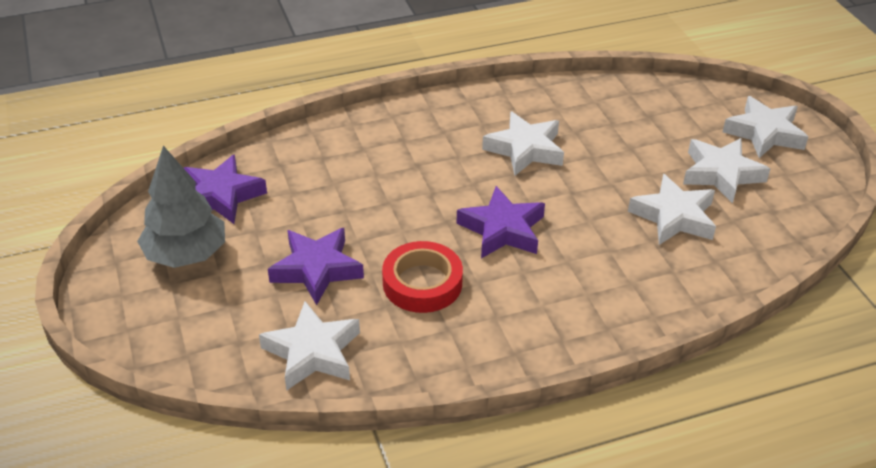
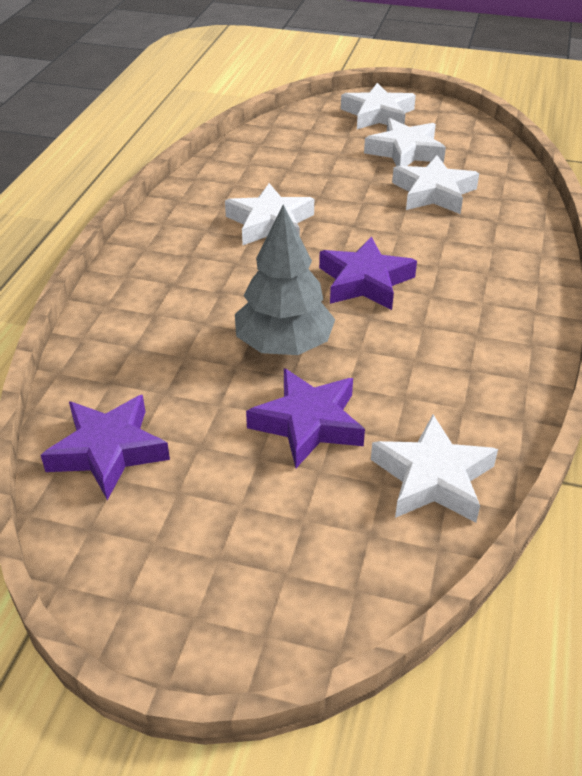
camera: 55 degrees left, 0 degrees up
(186, 254) = (180, 523): grey tree -> grey tree (284, 345)
(422, 283) = (394, 359): red tape -> none

